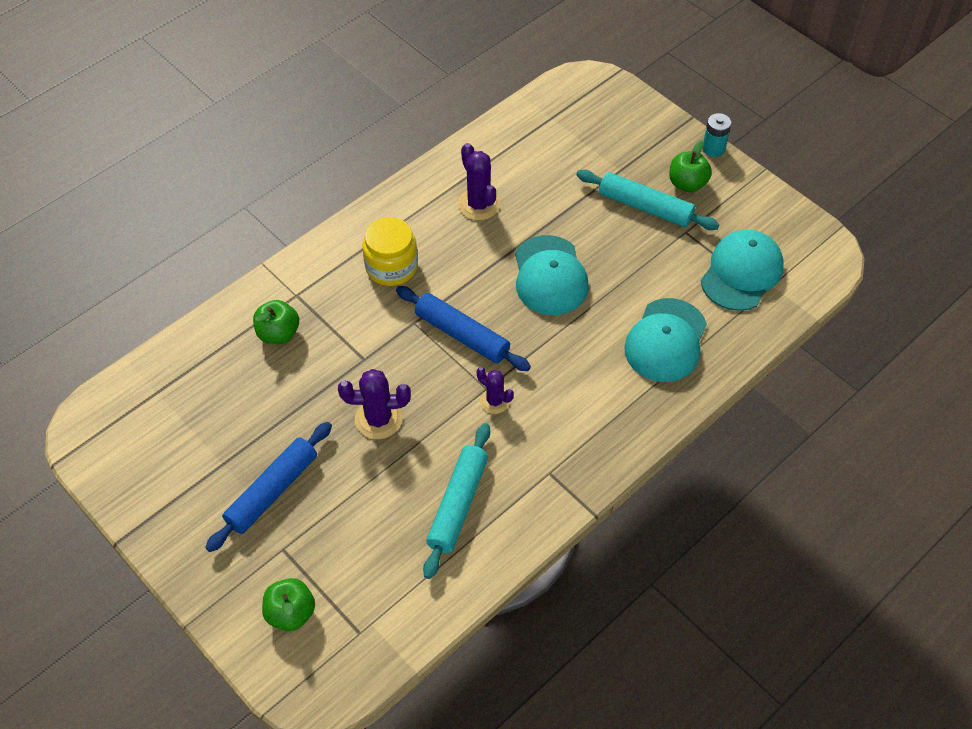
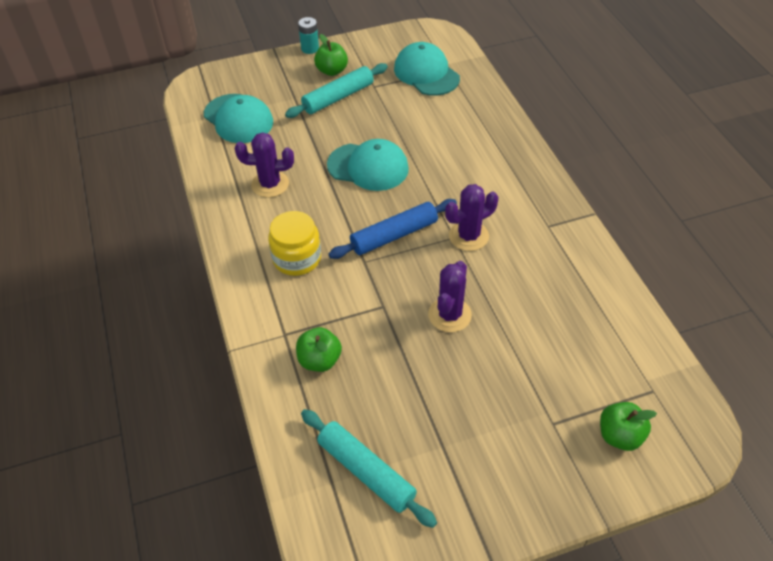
camera: 65 degrees left, 5 degrees down
(272, 491) = (489, 414): blue rolling pin -> none
(458, 504) = (555, 289): turquoise rolling pin -> turquoise rolling pin (366, 471)
(494, 401) = (468, 236): purple cactus -> purple cactus, size x1.58
(666, 340) = (463, 127): turquoise cap -> turquoise cap (238, 119)

